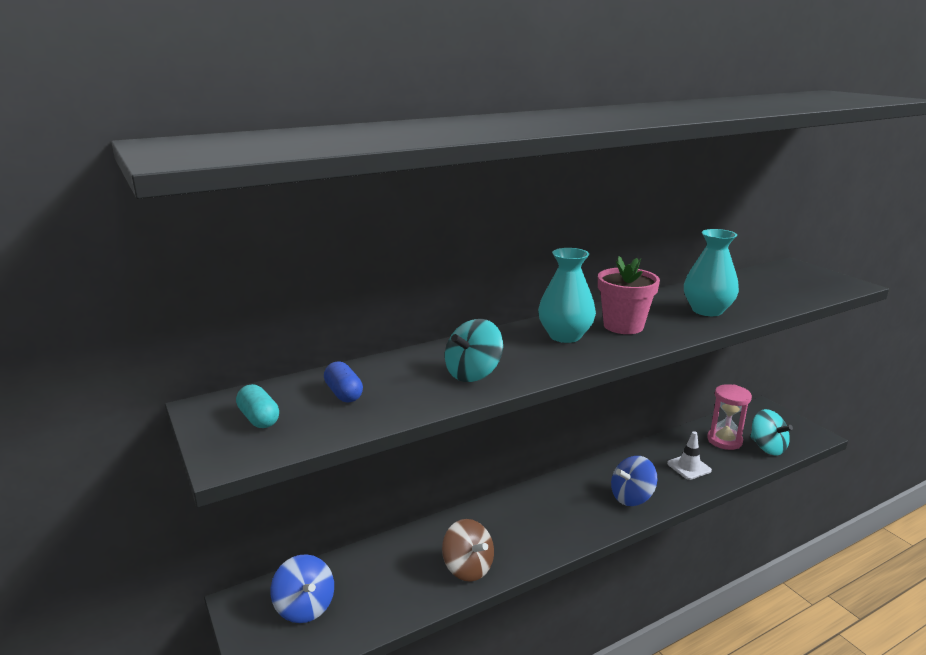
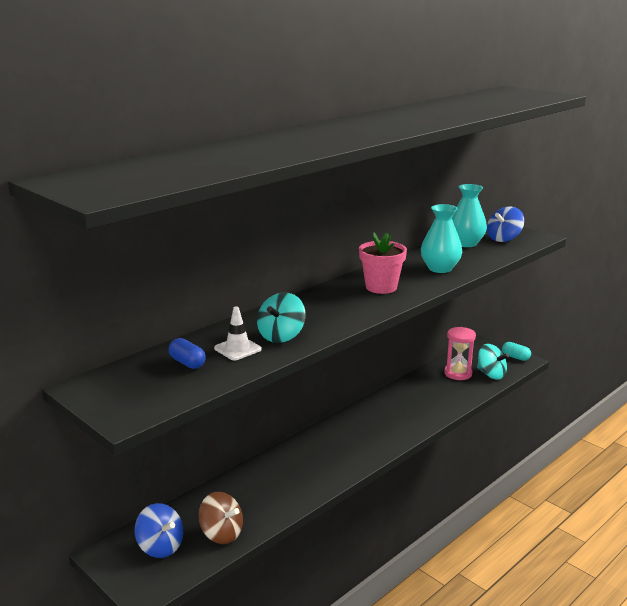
camera: 15 degrees left, 0 degrees up
(259, 418) = (130, 389): turquoise capsule -> turquoise capsule (515, 357)
(468, 568) = (283, 497): brown spinning top -> brown spinning top (221, 534)
(565, 336) = (339, 300): turquoise vase -> turquoise vase (466, 243)
(631, 497) = (396, 426): blue spinning top -> blue spinning top (503, 239)
(689, 467) = (435, 397): white traffic cone -> white traffic cone (237, 349)

